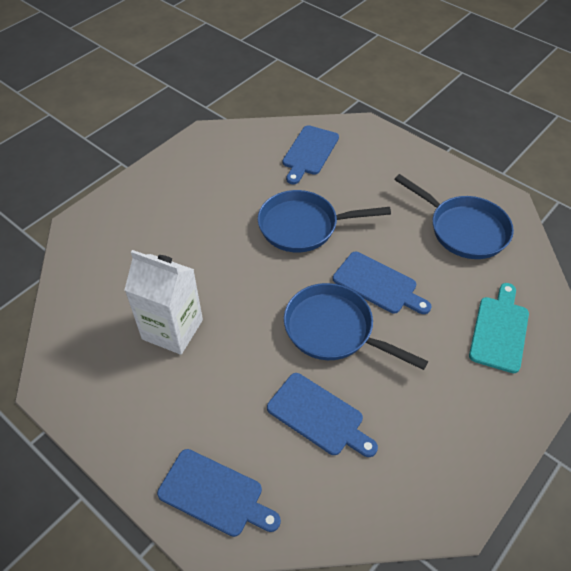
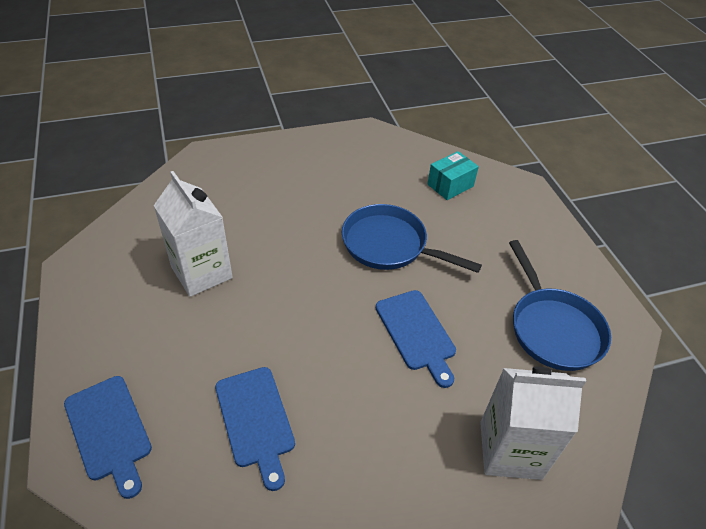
camera: 30 degrees right, 5 degrees down
(309, 152) = (450, 185): blue cutting board -> turquoise box
(334, 330) = (338, 351): blue pan -> none
(499, 330) = (510, 450): turquoise cutting board -> white carton

